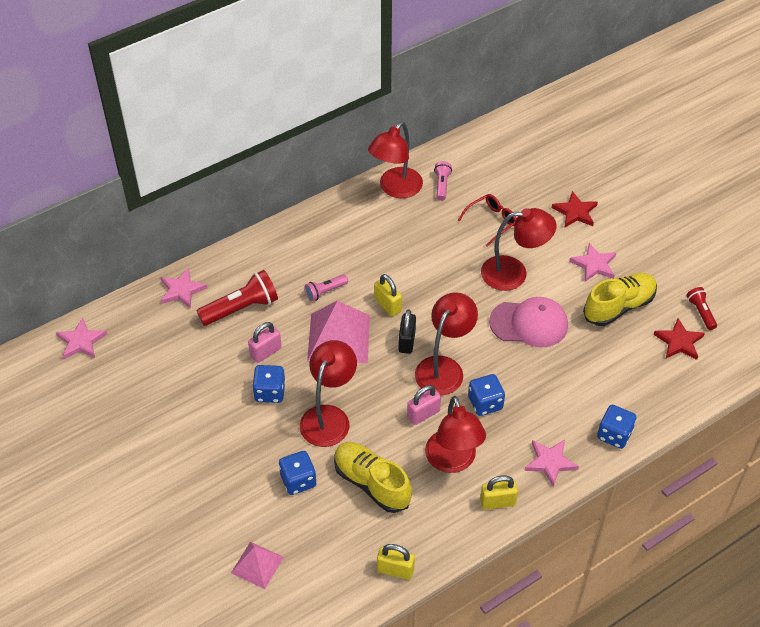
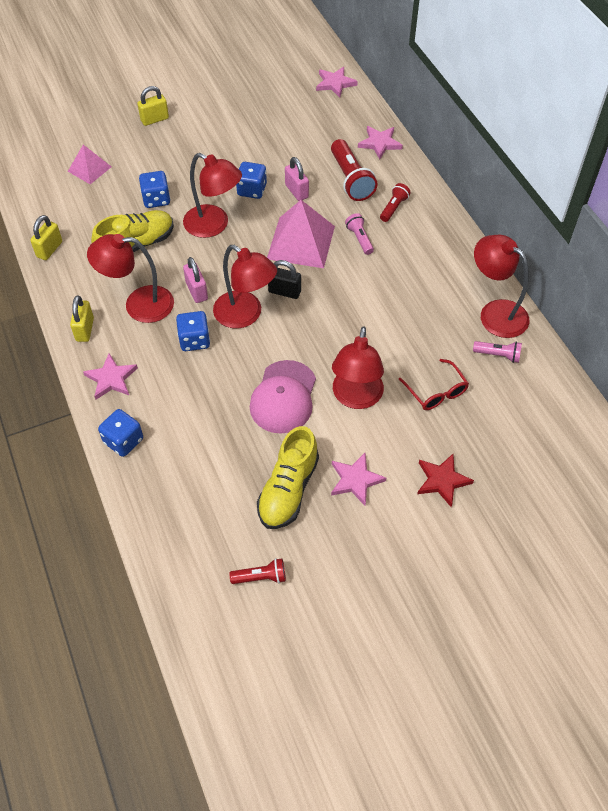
camera: 100 degrees right, 5 degrees up
(277, 269) = (393, 208): none -> red flashlight
(387, 305) = (333, 283): yellow padlock -> yellow padlock (154, 119)
(619, 307) = (288, 490): yellow shoe -> yellow shoe turned 45 degrees clockwise
(679, 342) = (223, 539): red star -> none

